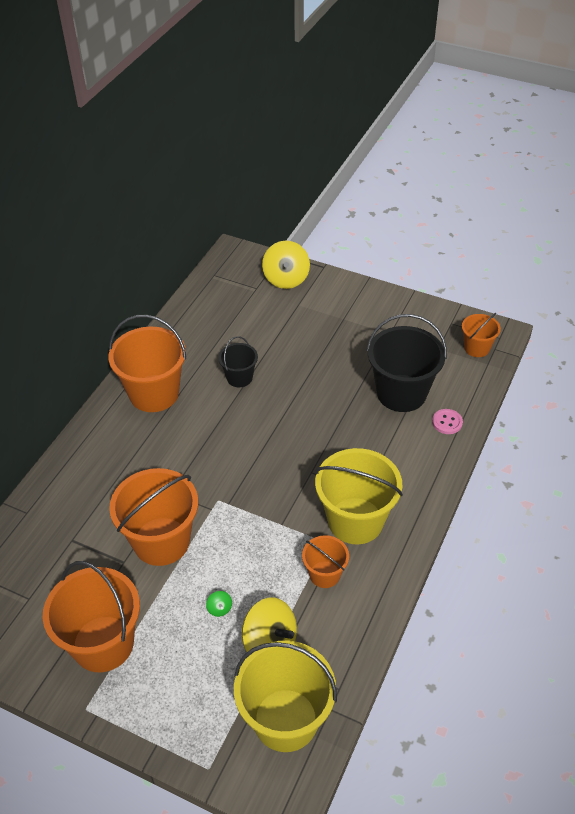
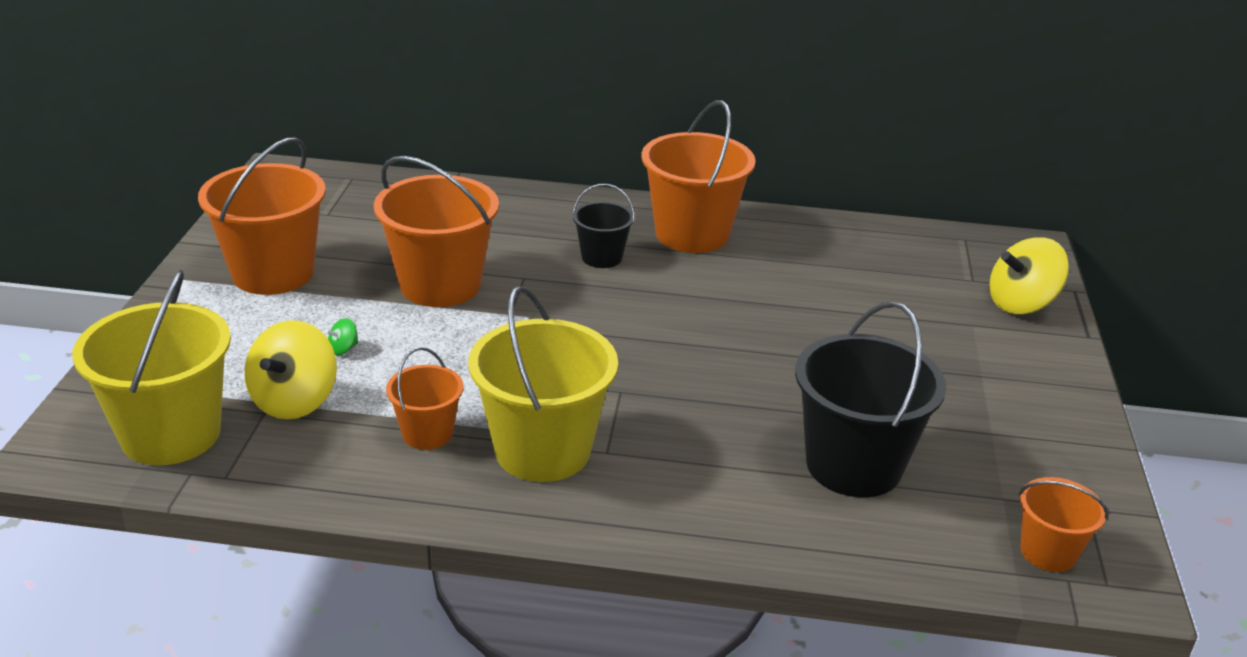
camera: 70 degrees right, 15 degrees down
(239, 377) = (770, 296): black bucket -> black bucket (601, 257)
(447, 422) = (819, 532): pink button -> none

